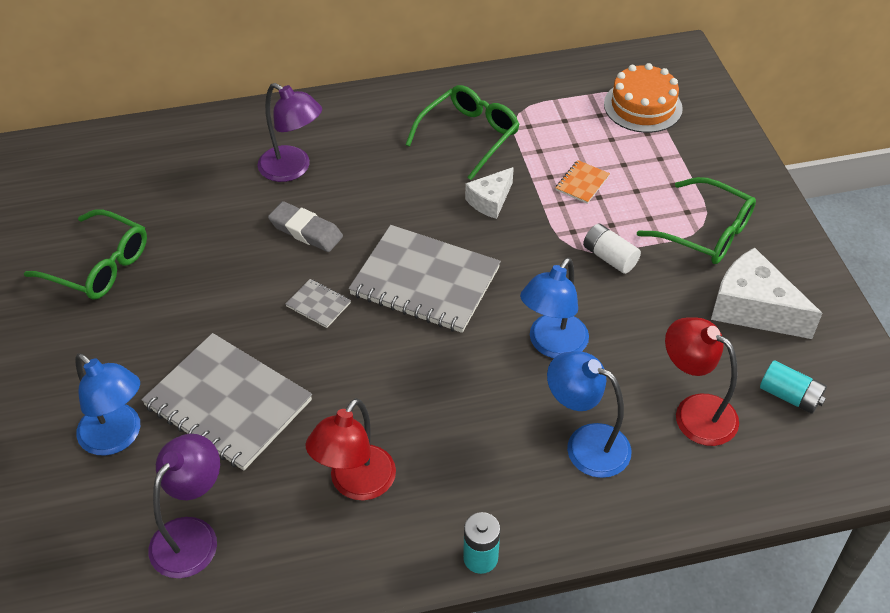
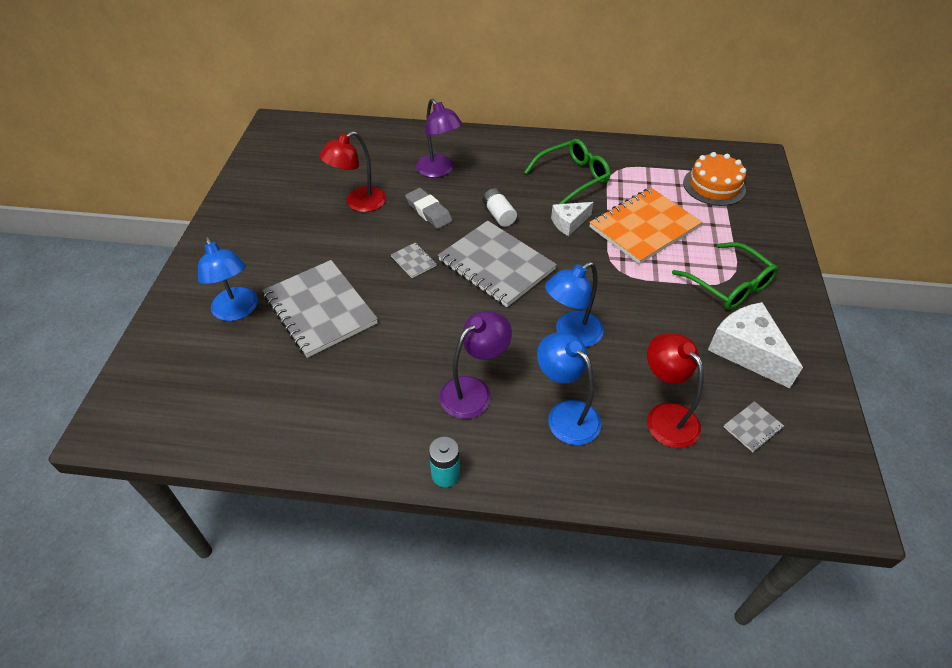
camera: 20 degrees right, 0 degrees up
(99, 266) = (284, 200): green glasses -> none
(192, 535) = (251, 391): purple lamp -> purple lamp (474, 391)
(355, 484) = (379, 391): red lamp -> red lamp (359, 203)
(582, 183) = (644, 227): orange notebook -> orange notebook, size x2.41
(609, 257) = (643, 284): white battery -> white battery (499, 215)
(790, 396) = (753, 427): turquoise battery -> grey notebook

